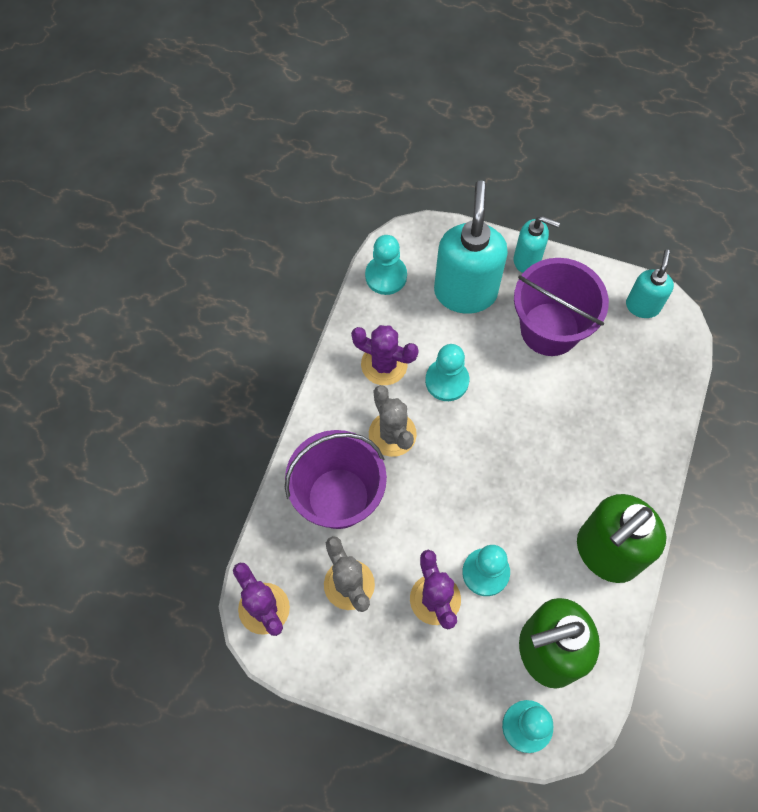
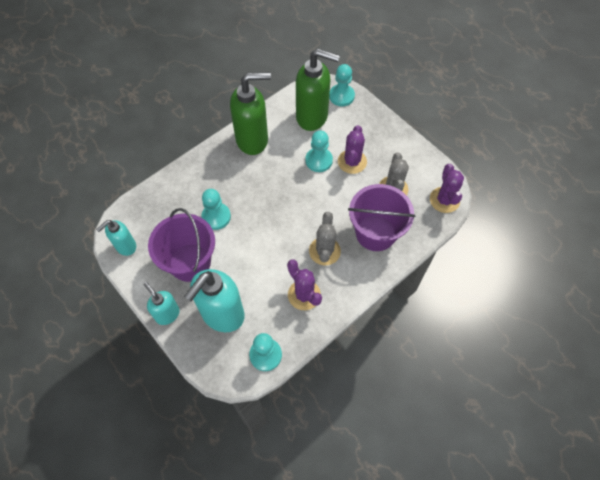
camera: 150 degrees left, 5 degrees down
(447, 381) = (273, 264): turquoise pawn -> turquoise pawn (216, 217)

